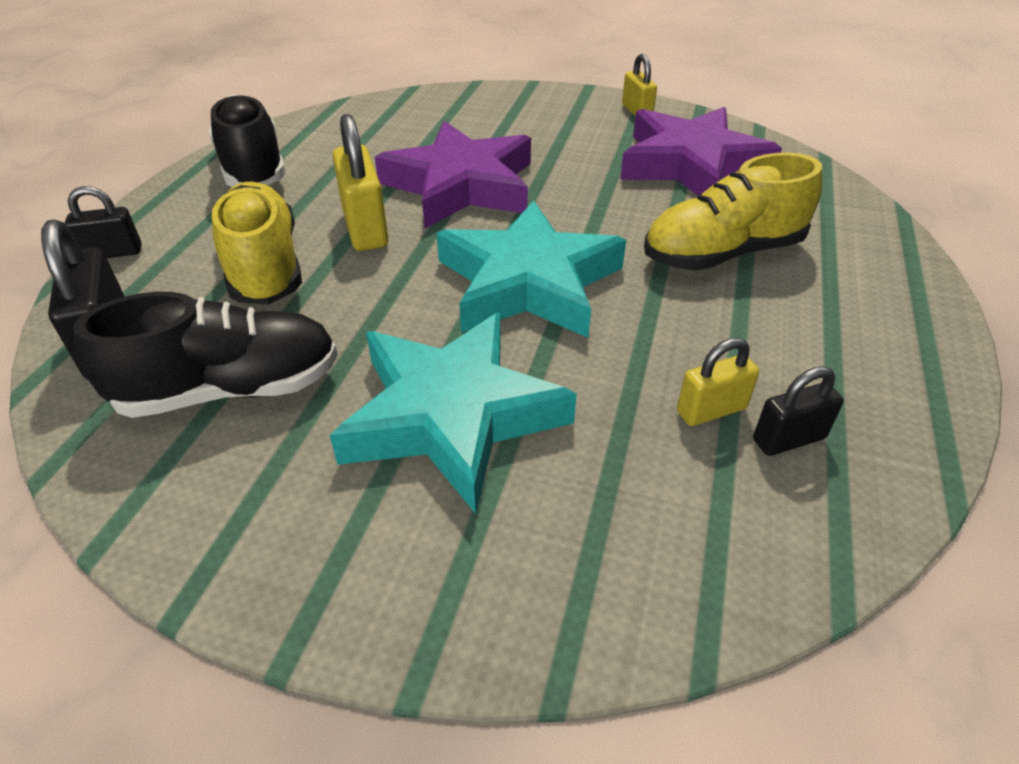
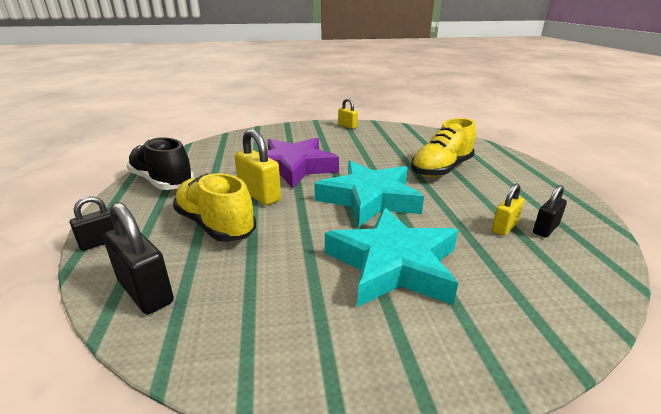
camera: 25 degrees left, 15 degrees down
(230, 389) = (253, 290): black shoe -> none
(691, 164) = (392, 141): purple star -> none

